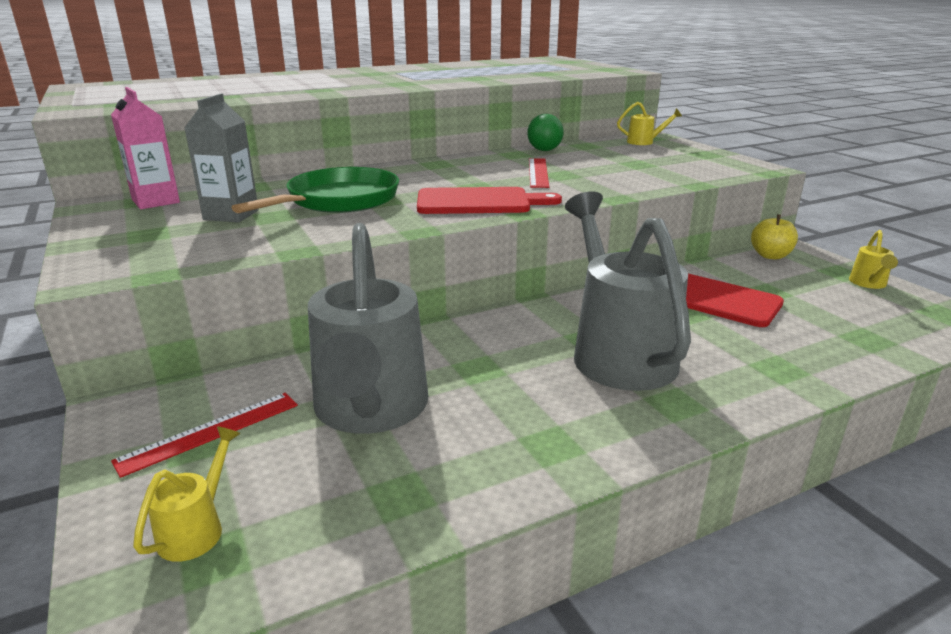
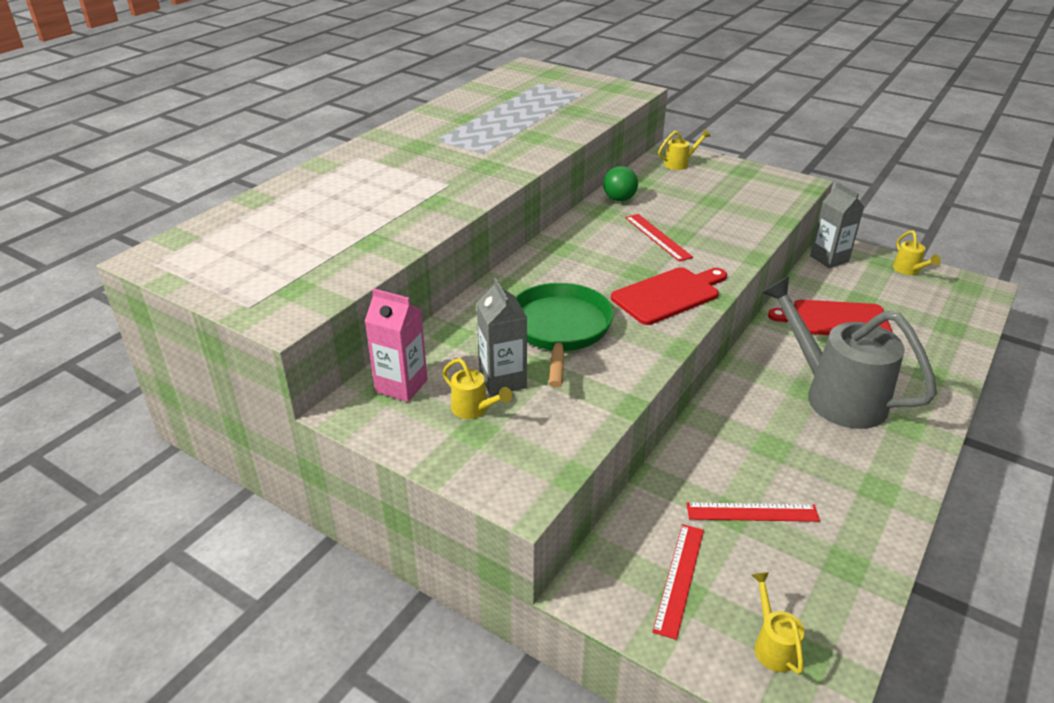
camera: 30 degrees left, 10 degrees up
(174, 223) = (474, 409): none -> yellow watering can
(370, 410) = (752, 512): grey watering can -> red ruler
(770, 256) = (829, 258): yellow apple -> grey carton

